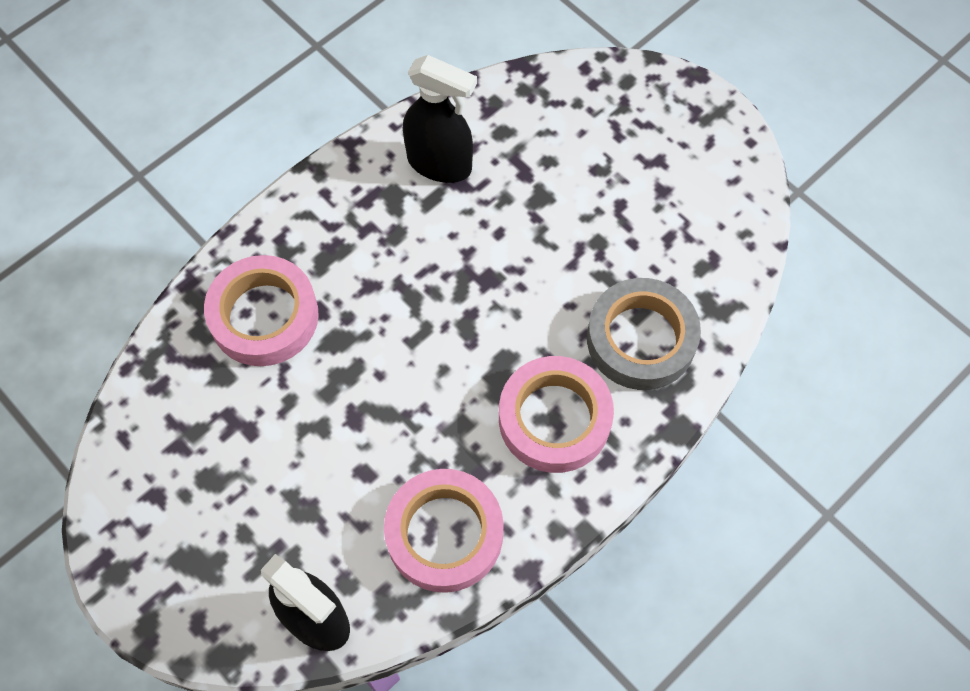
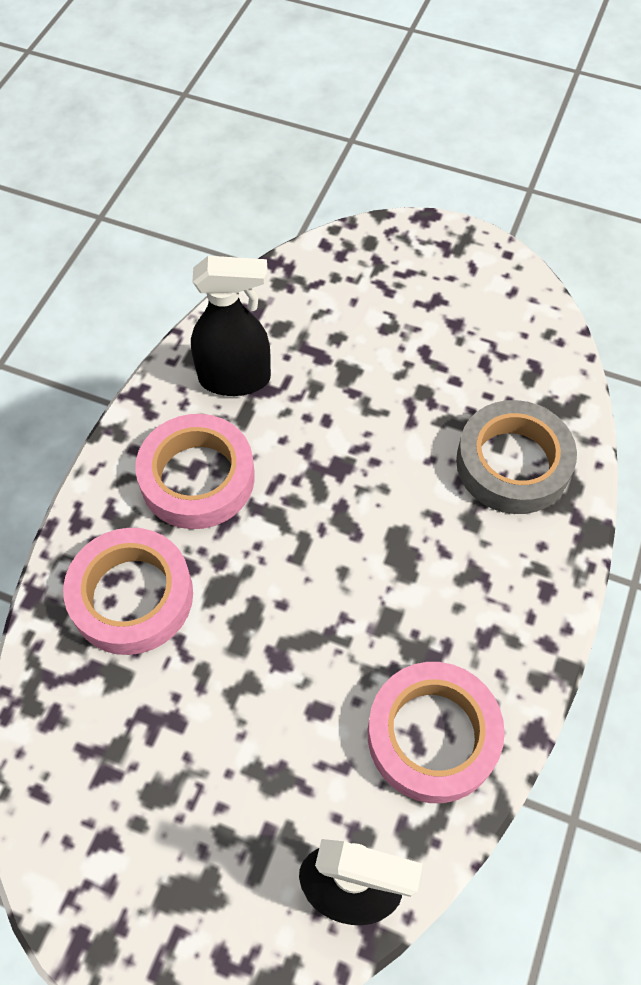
camera: 25 degrees left, 5 degrees down
(554, 419) = (476, 572): pink tape -> pink tape (197, 478)

